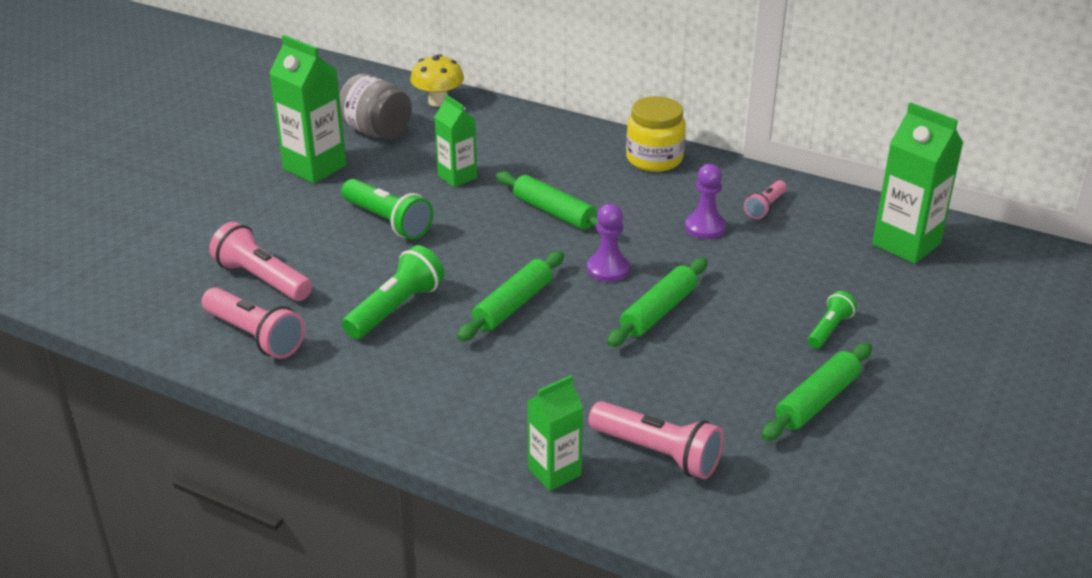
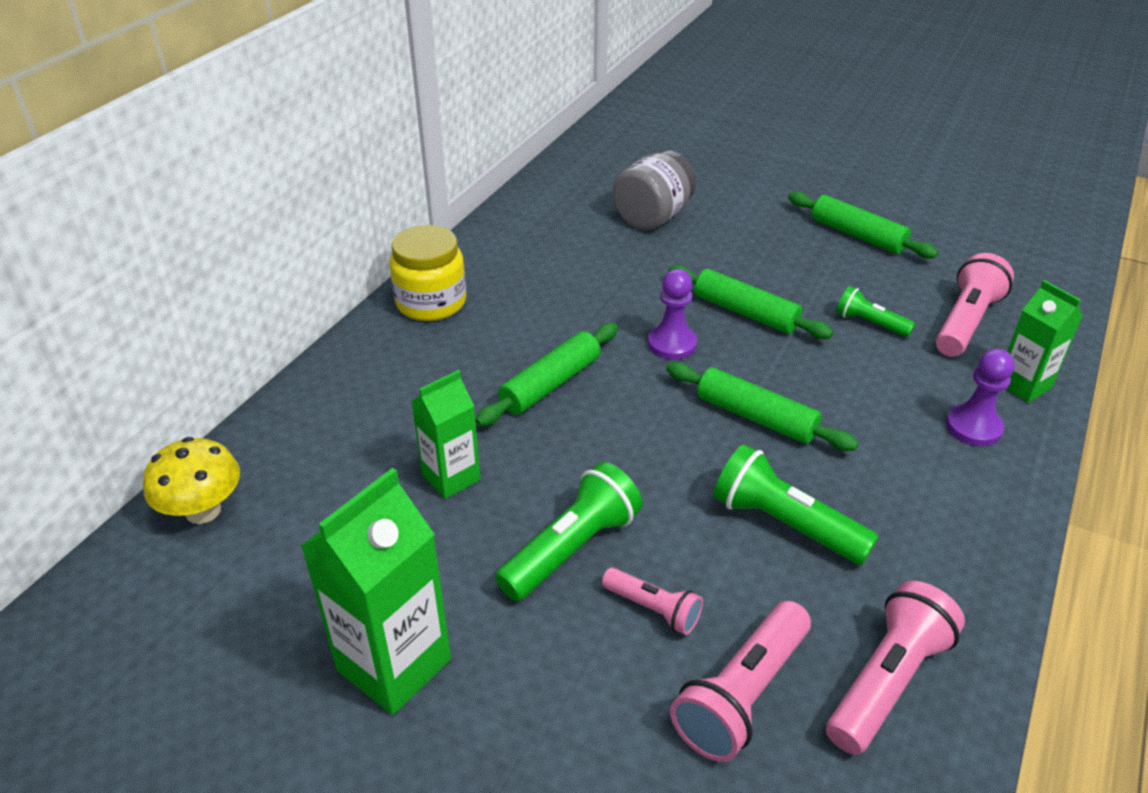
camera: 90 degrees left, 5 degrees up
(376, 131) = (285, 586): grey jar -> grey jar (653, 217)
(705, 227) = (584, 275): purple pawn -> purple pawn (973, 427)
(765, 207) = (544, 236): pink flashlight -> pink flashlight (653, 609)
(829, 329) = (752, 220): green flashlight -> green flashlight (869, 323)
(906, 244) = (610, 170): green carton -> none

